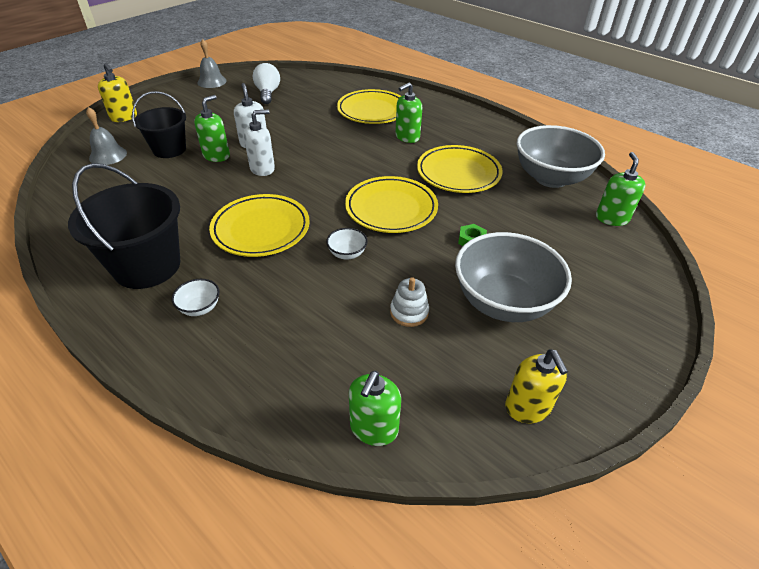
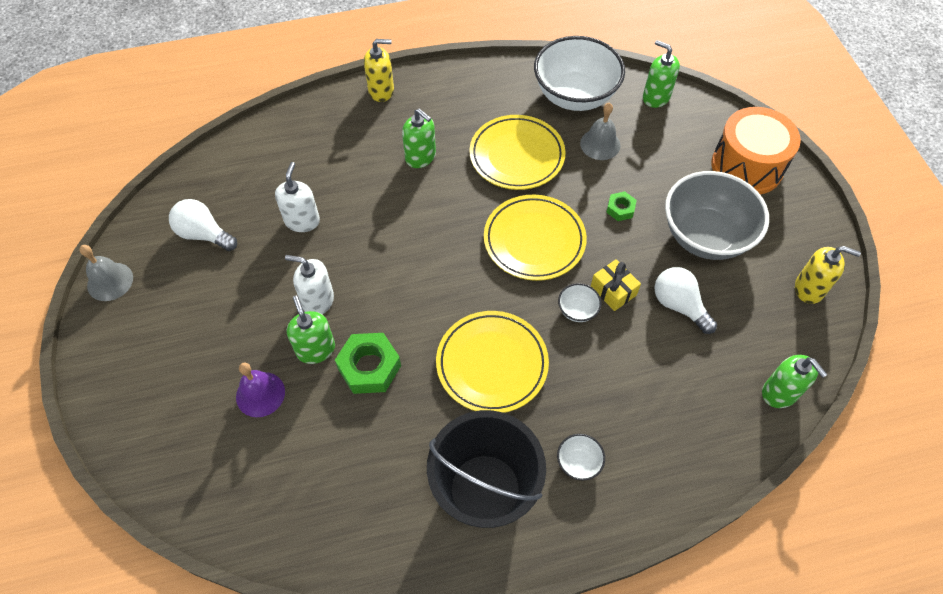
camera: 55 degrees left, 15 degrees up
(108, 155) = (218, 468): grey bell -> grey bell (600, 144)
(124, 117) = (124, 421): yellow soap dispenser -> yellow soap dispenser (381, 91)
(169, 149) = (260, 394): black bucket -> purple bell
(218, 179) = (369, 367): none -> green nut
(262, 168) = (380, 315): white soap dispenser -> white soap dispenser (302, 221)
(372, 111) = (341, 155): yellow plate -> none
(385, 266) = (613, 291): none -> yellow gift
(407, 137) = (420, 157): green soap dispenser -> green soap dispenser turned 45 degrees counterclockwise
(409, 312) = (679, 305): white stacking toy -> white light bulb
(550, 178) = (574, 96): grey bowl -> white bowl
(617, 302) = (746, 166): none -> orange drum

